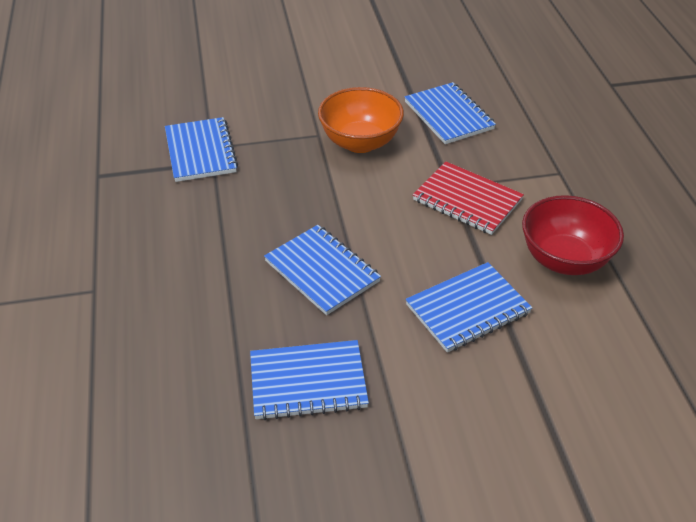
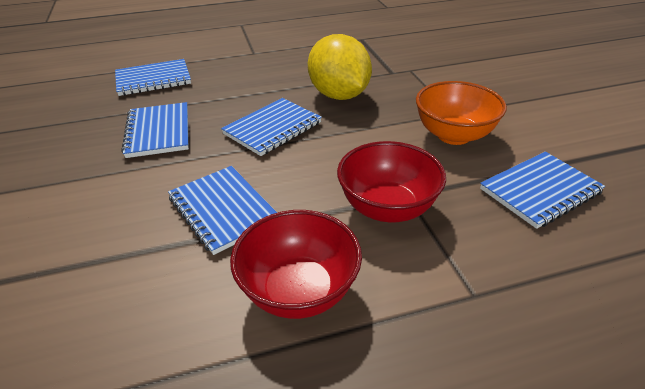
camera: 85 degrees right, 5 degrees down
(200, 152) = (402, 66): blue notebook -> blue notebook (153, 79)
(257, 211) = (339, 95): none -> yellow lemon
(467, 200) = (387, 208): red notebook -> red bowl

